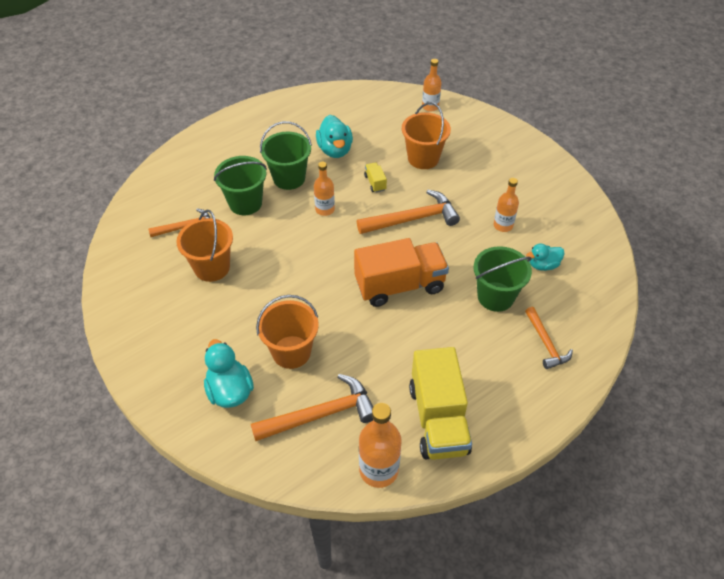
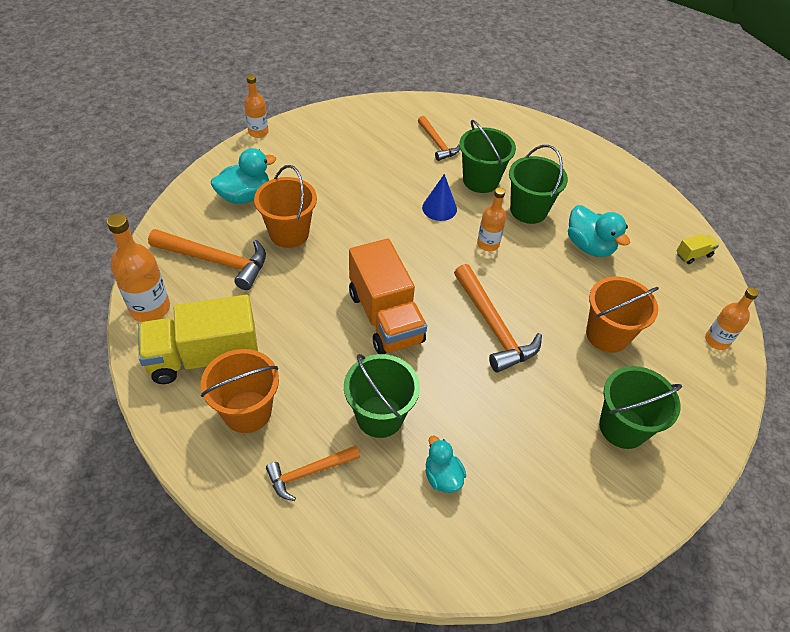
camera: 80 degrees right, 0 degrees up
(212, 267) = (388, 167): orange bucket -> orange bucket (247, 412)
(276, 236) = (439, 208): none -> blue cone
(320, 414) = (216, 261): orange hammer -> orange hammer turned 45 degrees counterclockwise
(335, 150) = (589, 246): turquoise duck -> turquoise duck turned 105 degrees counterclockwise
(375, 183) = (545, 287): yellow truck -> yellow truck (693, 255)
(500, 167) = (622, 427): none -> green bucket
(503, 225) = (506, 428): orange bottle -> orange bottle (258, 132)

